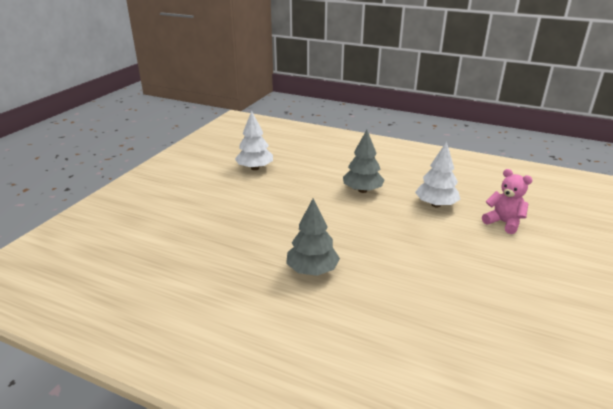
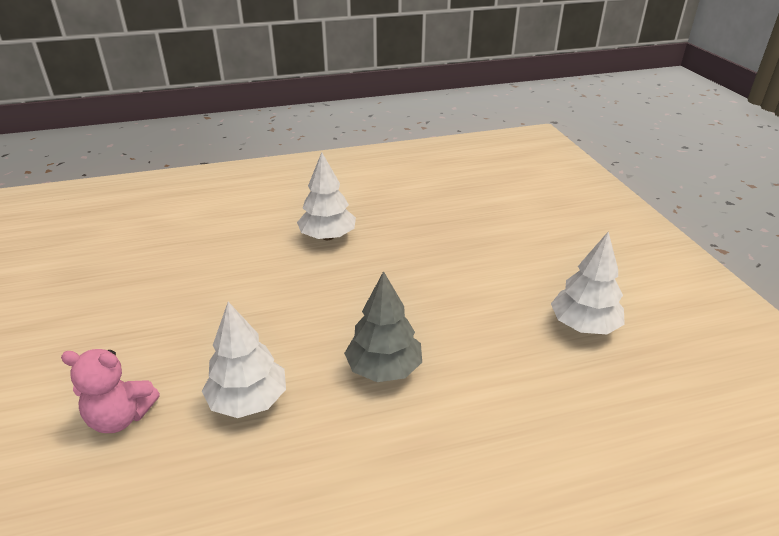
camera: 140 degrees right, 5 degrees up
(312, 270) = (327, 237): grey tree -> white tree

